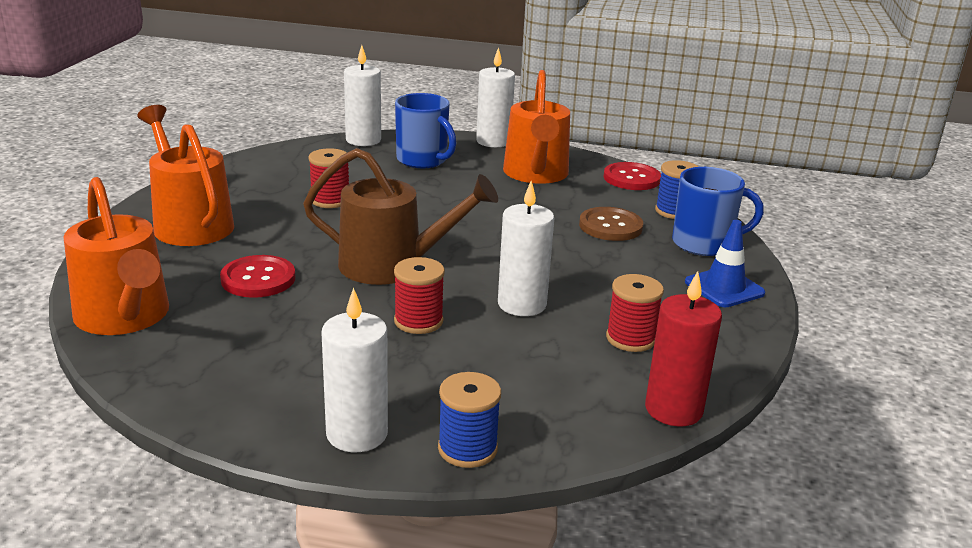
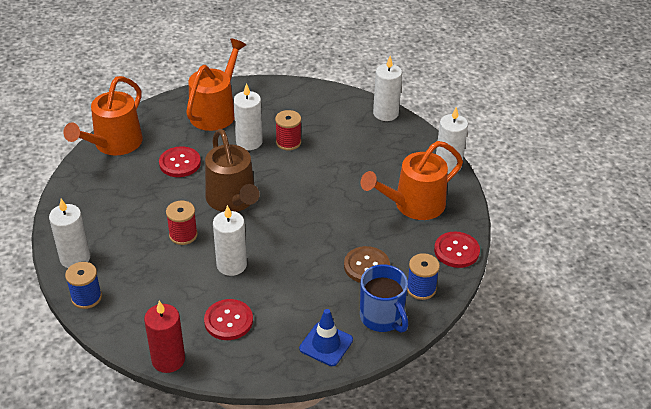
camera: 60 degrees right, 15 degrees up
(290, 221) = (249, 142): none -> white candle
(423, 160) = (382, 150): blue mug -> none
(630, 338) = (228, 321): red spool -> red button

